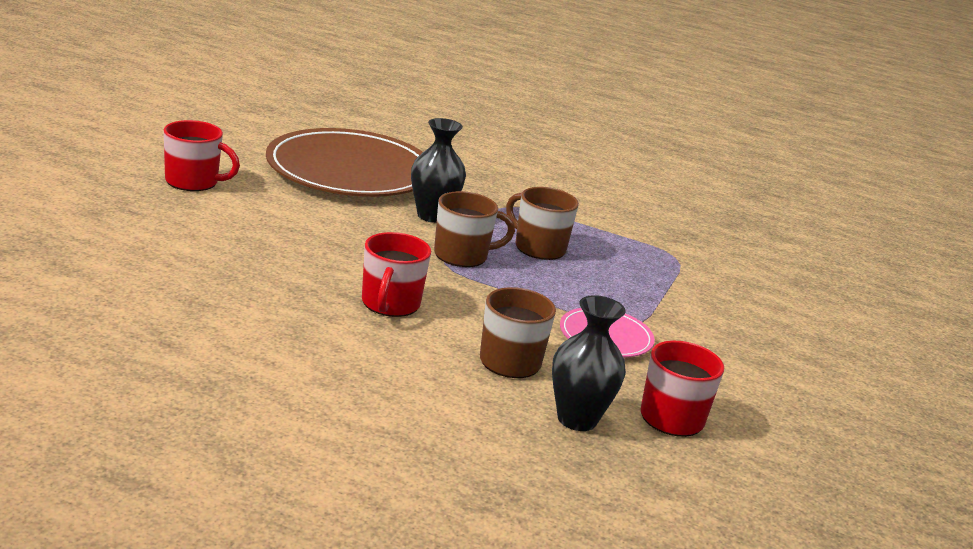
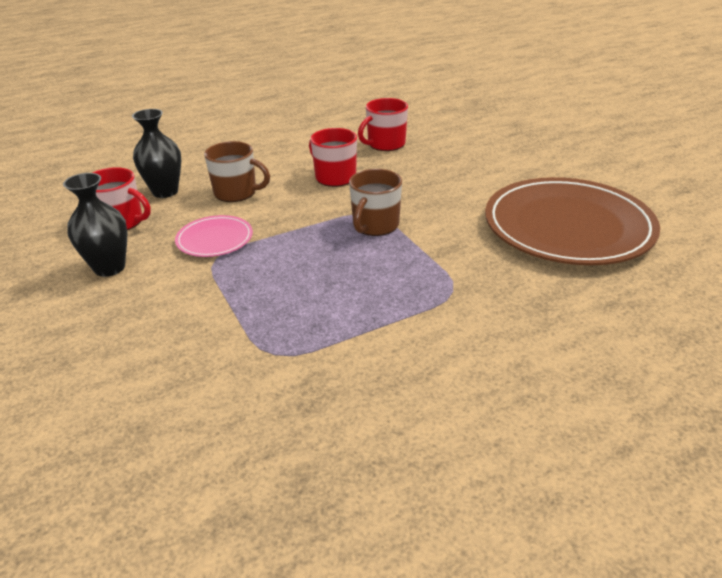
camera: 135 degrees right, 10 degrees up
(193, 182) = (556, 158): red mug -> red mug (385, 144)
(432, 216) = (453, 237): black vase -> black vase (109, 268)
(538, 248) = (360, 269): brown mug -> none

